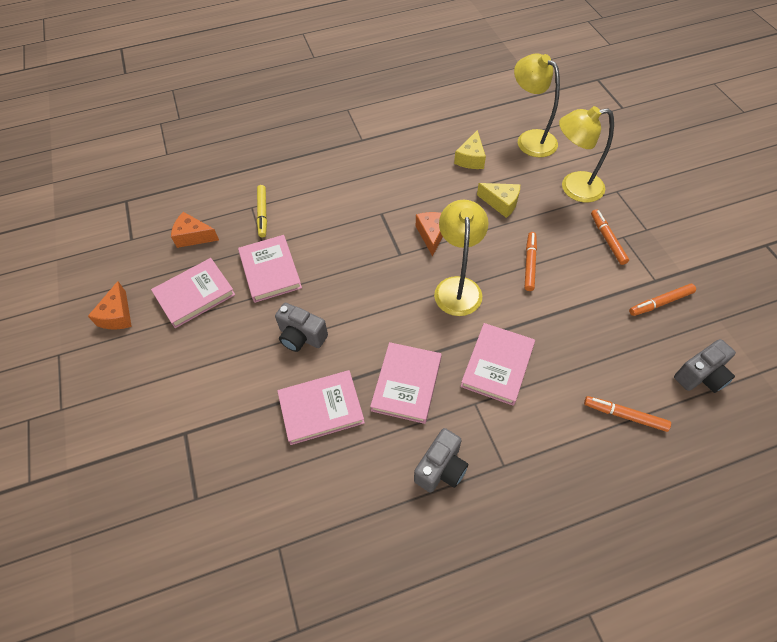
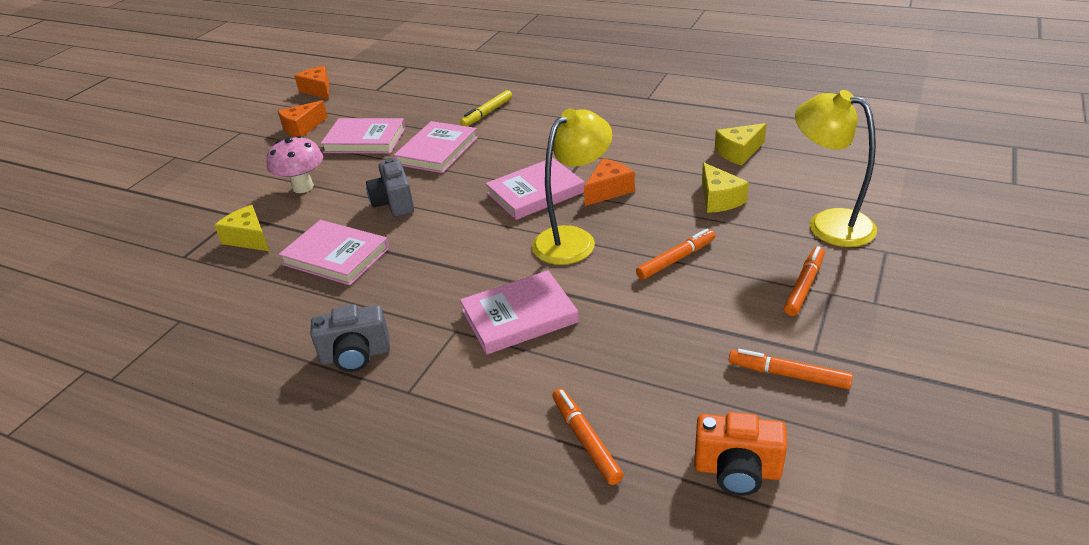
camera: 45 degrees right, 20 degrees down
(193, 236) = (417, 106): orange cheese -> orange cheese (318, 90)
(205, 370) = (303, 187): none -> pink mushroom
(229, 443) = (249, 238): none -> yellow cheese
(406, 384) = (421, 281): pink book -> pink book (535, 193)
(530, 139) = (835, 163): yellow lamp -> none
(700, 376) = (737, 471): grey camera -> orange camera

